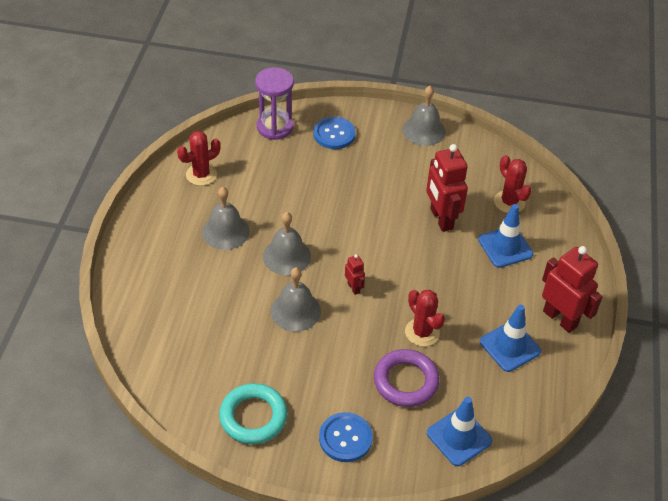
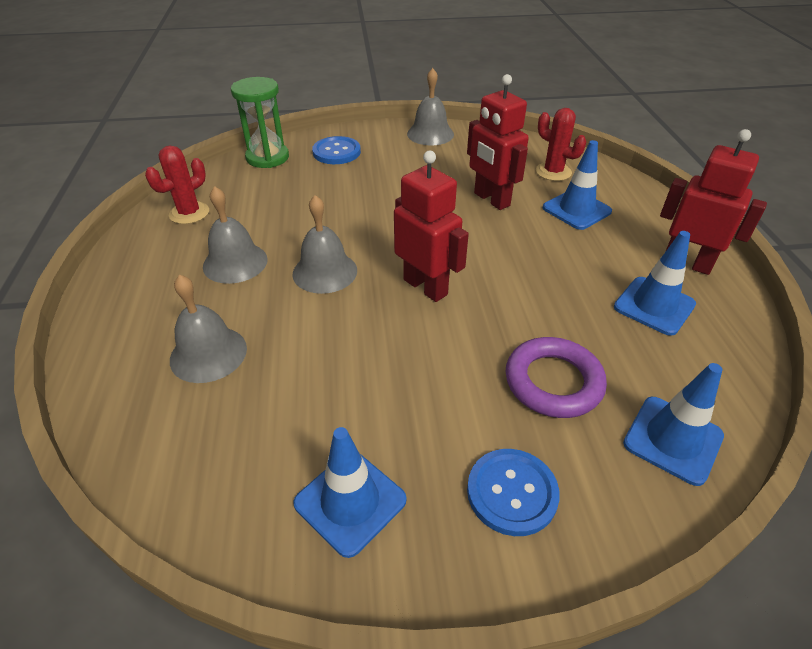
camera: 15 degrees left, 5 degrees down
(253, 417) = (350, 501): turquoise ring -> blue traffic cone
(275, 127) = (267, 157): purple hourglass -> green hourglass
(295, 311) = (360, 331): grey bell -> grey bell (208, 353)
(353, 288) = (425, 287): red robot -> red robot, size x2.11
(422, 332) = (538, 316): red cactus -> none

